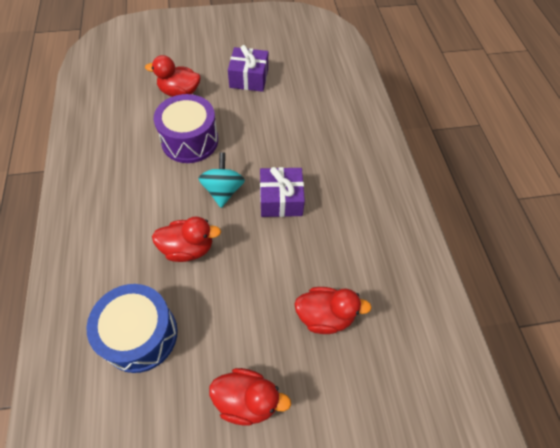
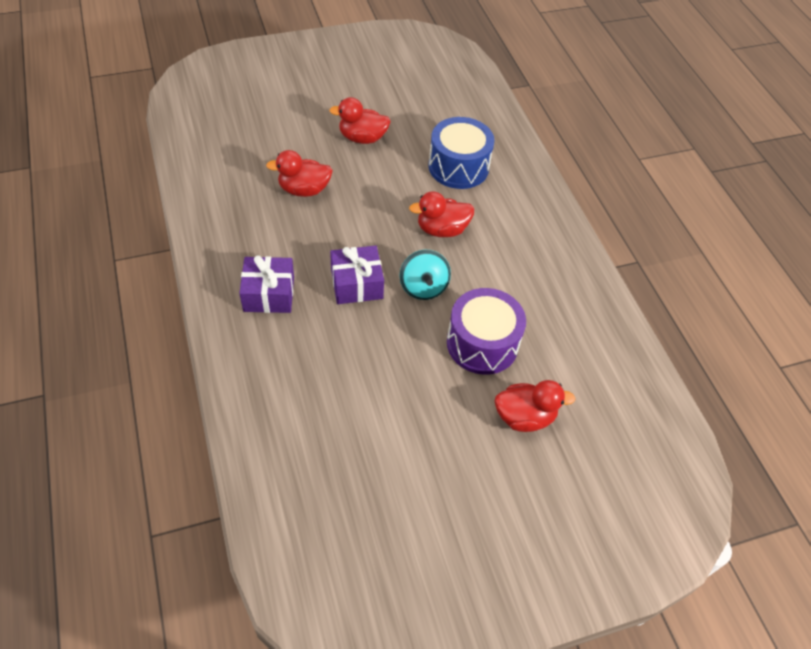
camera: 170 degrees right, 5 degrees down
(249, 78) = (431, 458): purple gift -> purple gift (269, 294)

